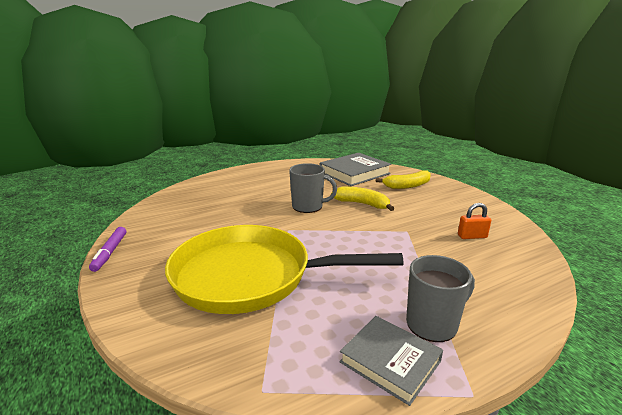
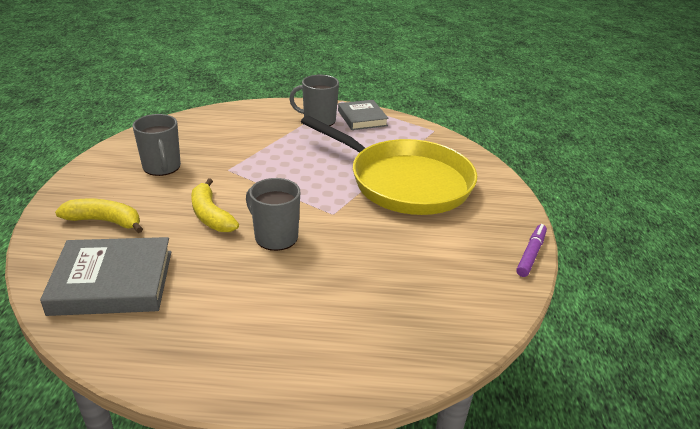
camera: 150 degrees left, 10 degrees up
(448, 216) = (162, 167): none -> grey mug
(472, 236) = (187, 146): orange padlock -> none

